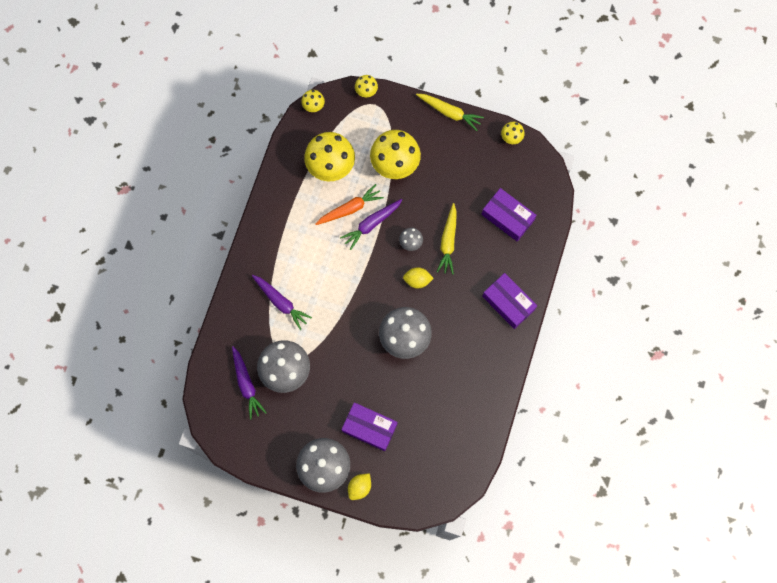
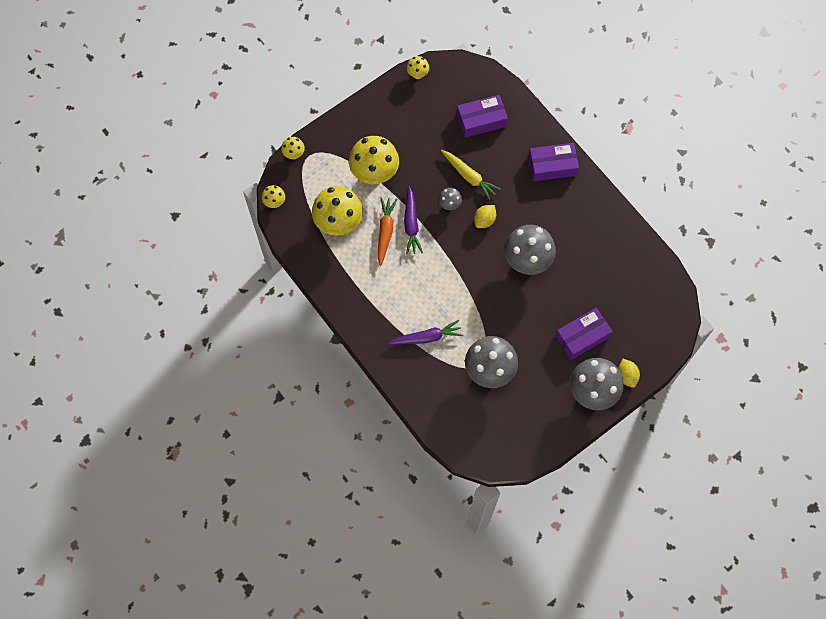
camera: 55 degrees left, 5 degrees down
(246, 384) = (477, 410): purple carrot -> none
(449, 112) = (360, 104): yellow carrot -> none

